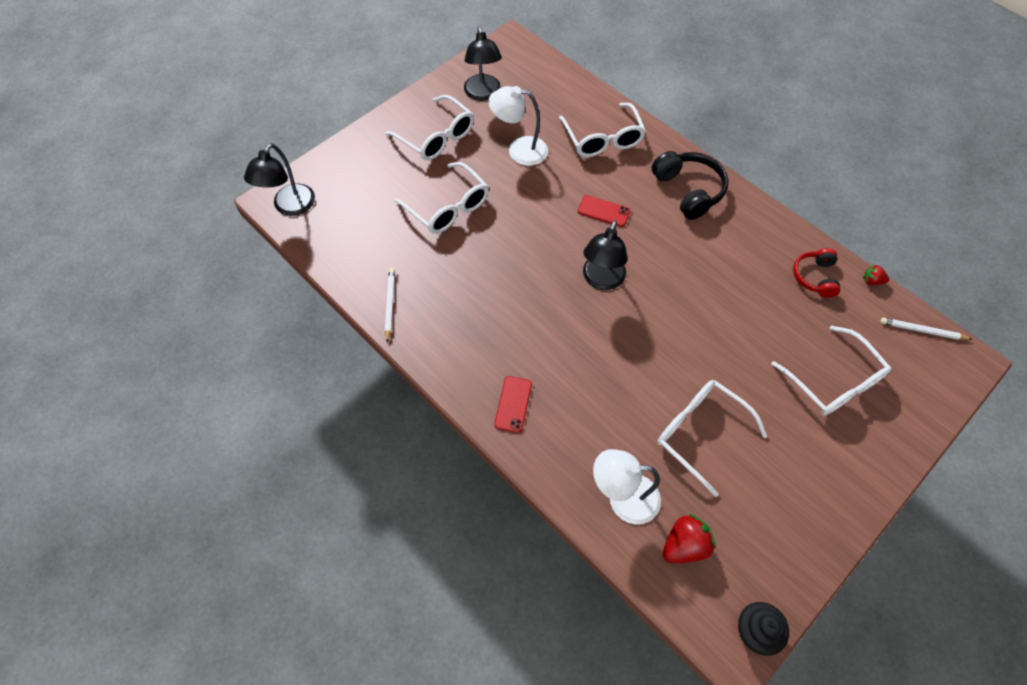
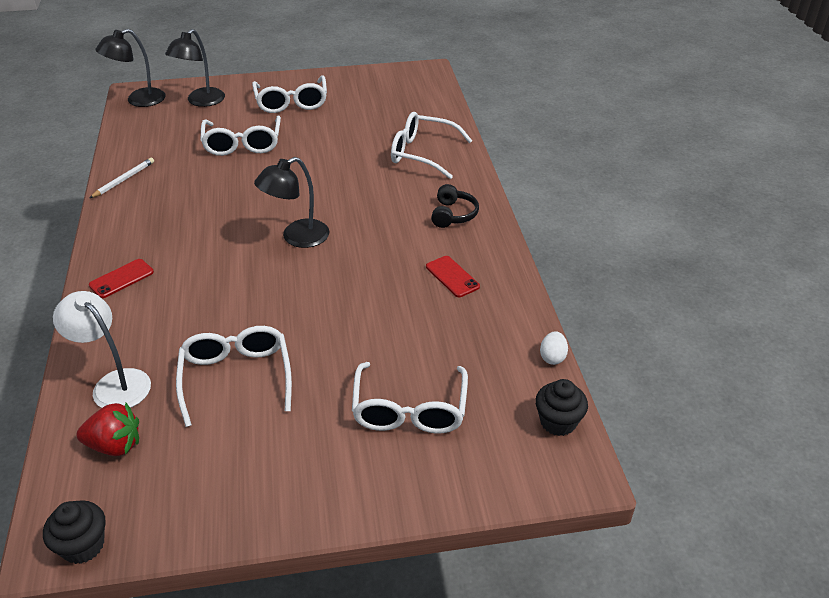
camera: 35 degrees right, 20 degrees down
(483, 94) = (362, 91): black lamp -> black lamp (201, 101)
(519, 150) = (343, 133): white lamp -> none
(603, 139) = (422, 153): white glasses -> white glasses turned 90 degrees clockwise
(604, 211) = (360, 196): red phone -> red phone (452, 276)
(688, 190) = (453, 215): black headphones -> black headphones, size x0.64
(814, 277) = (495, 326): red headphones -> none
(872, 281) = (552, 357): red strawberry -> white egg
(922, 330) = (558, 422): white pencil -> black cupcake

